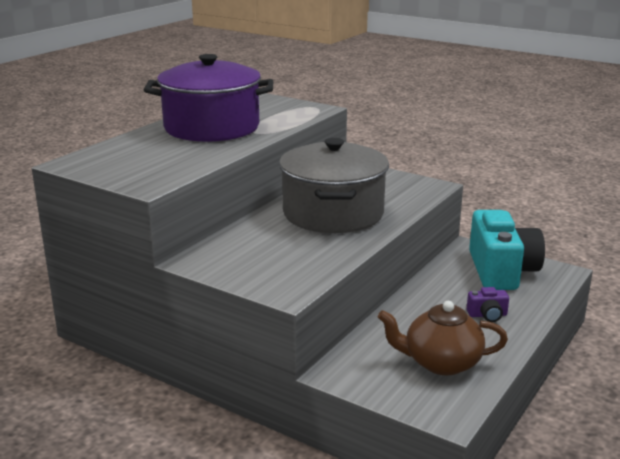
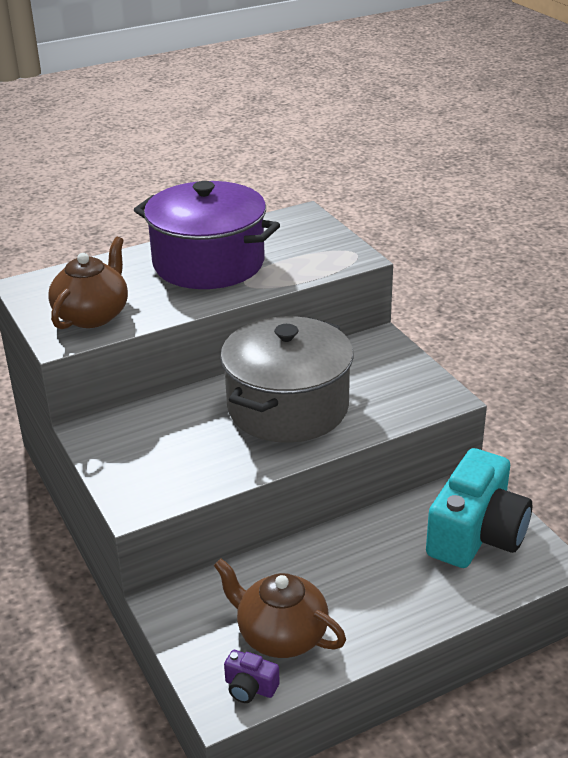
camera: 30 degrees right, 10 degrees up
(156, 168) = (93, 315): none -> brown teapot
(487, 315) = (394, 592): purple camera -> purple camera (250, 687)

